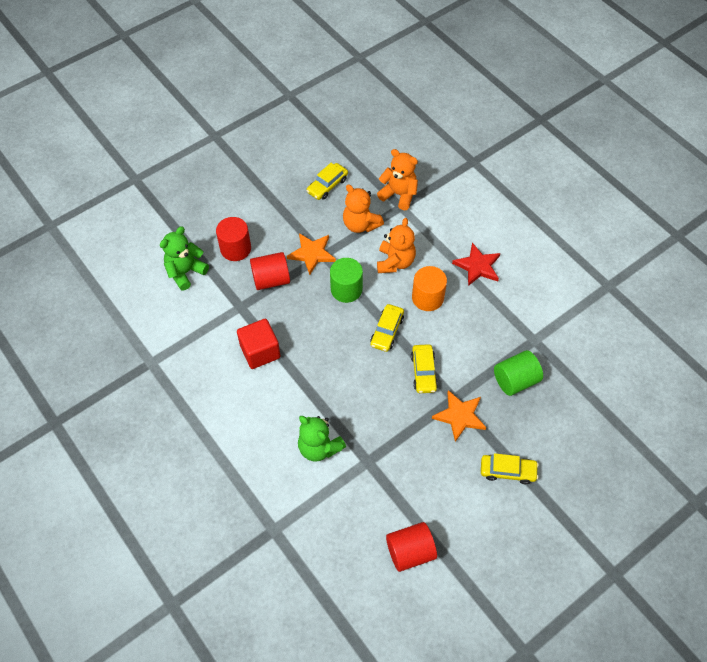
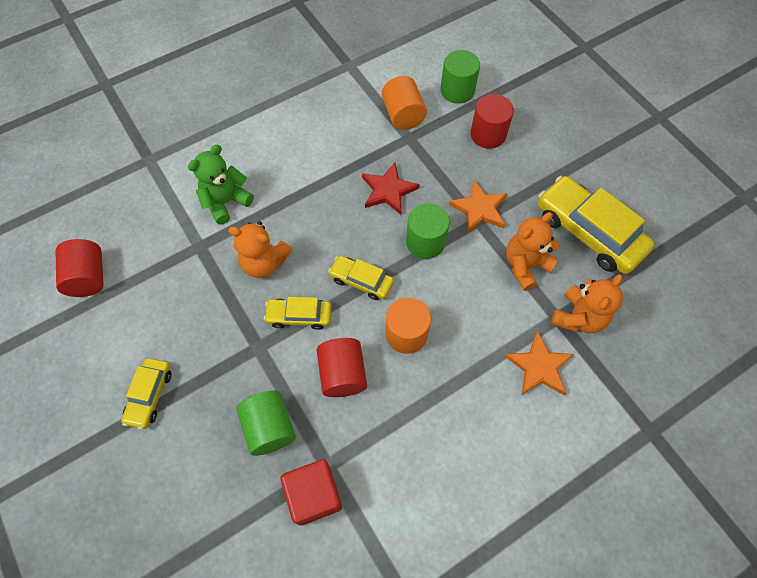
camera: 95 degrees right, 5 degrees up
(185, 272) = (457, 90): green teddy bear -> green cylinder
(214, 312) = (403, 115): none -> orange cylinder
(260, 351) = (349, 154): red cube -> red cube (314, 495)
(271, 280) = (443, 167): red cylinder -> red cylinder (342, 374)
(327, 185) = (588, 232): yellow car -> yellow car, size x1.87
(395, 262) = (464, 301): orange teddy bear -> orange teddy bear (264, 263)
(460, 416) = (233, 350): orange star -> orange star (539, 367)
(477, 266) = (454, 407): red star -> red star (388, 190)

